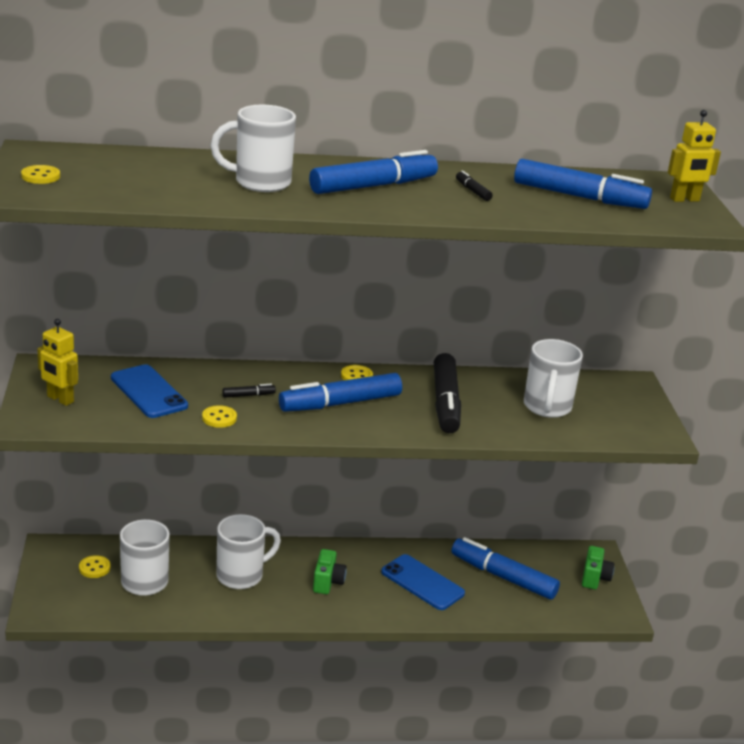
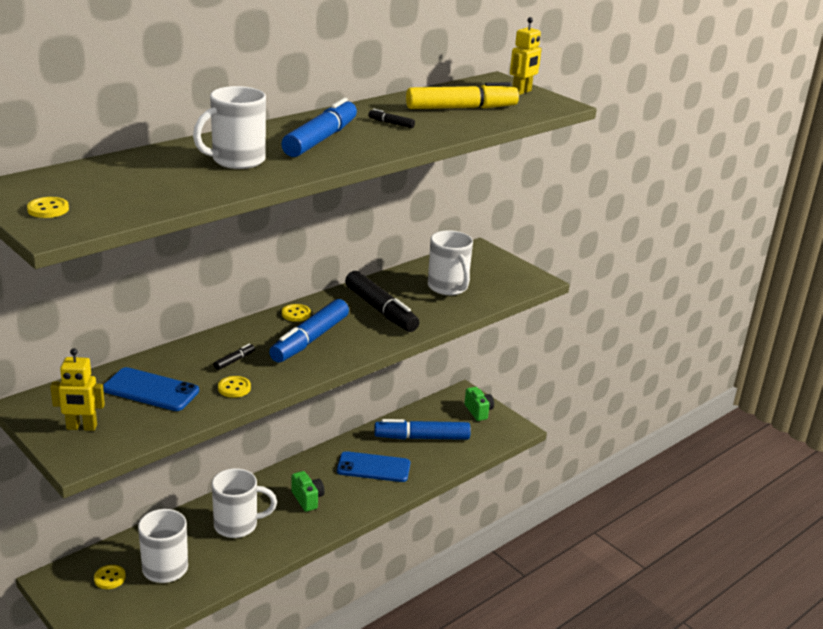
camera: 35 degrees left, 0 degrees up
(241, 575) = (238, 525): white mug -> white mug turned 60 degrees clockwise
(579, 197) = (461, 108): blue marker -> yellow marker

